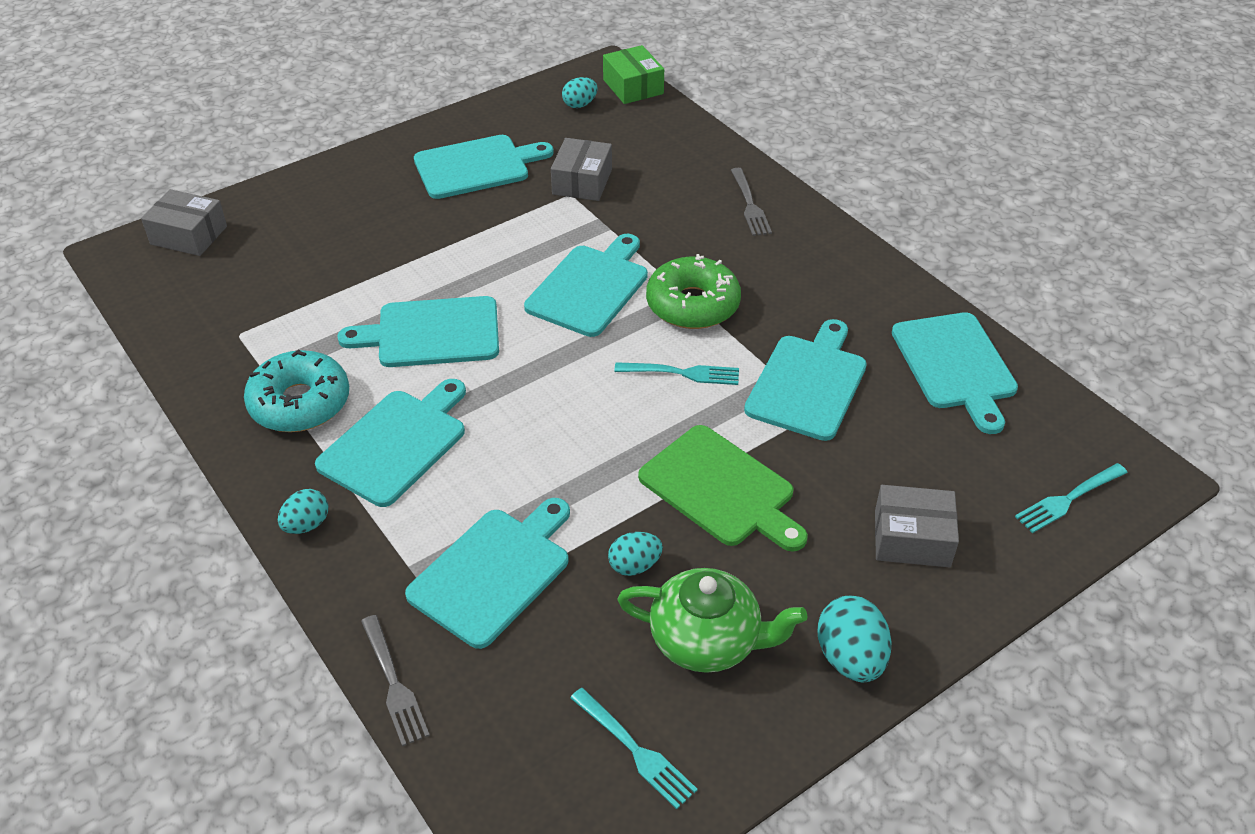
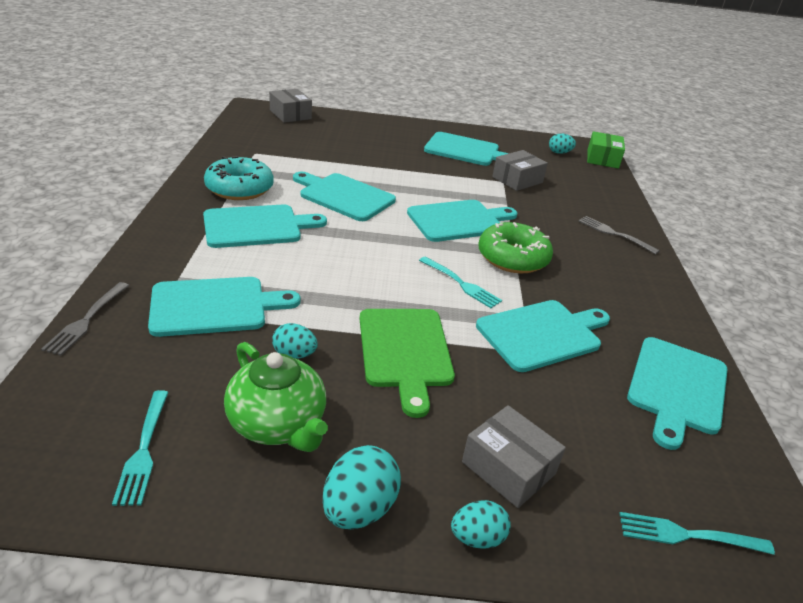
camera: 35 degrees right, 10 degrees down
(306, 525) = (164, 232): turquoise egg -> turquoise egg (477, 537)
(750, 205) = (614, 234): grey fork -> grey fork turned 105 degrees clockwise

